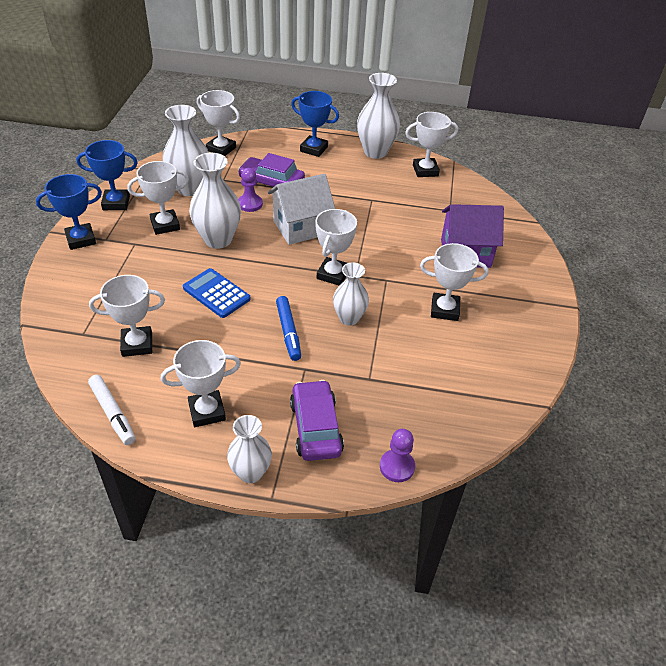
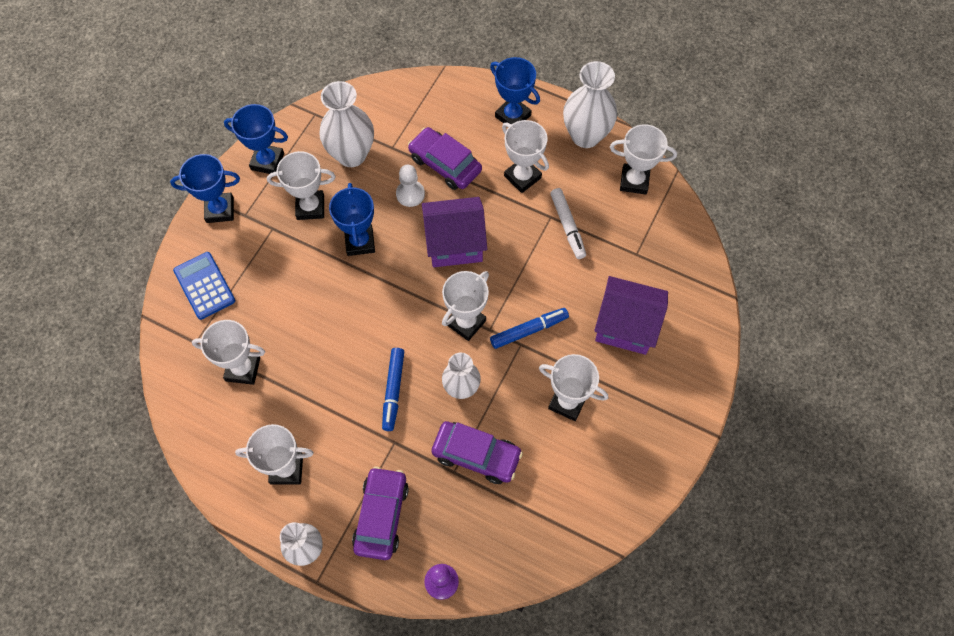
camera: 20 degrees right, 20 degrees up
(113, 413) = (202, 448): white marker -> white marker (567, 226)
(216, 293) = (336, 320): blue calculator -> blue calculator (204, 286)
(218, 239) = (360, 242): white vase -> blue trophy
(221, 149) = (404, 94): white trophy -> white trophy (522, 177)
(250, 204) = (410, 194): purple pawn -> white pawn
(301, 227) = (455, 244): white house -> purple house
(384, 362) = (476, 455): none -> purple car
(388, 270) = (529, 330): none -> blue marker

